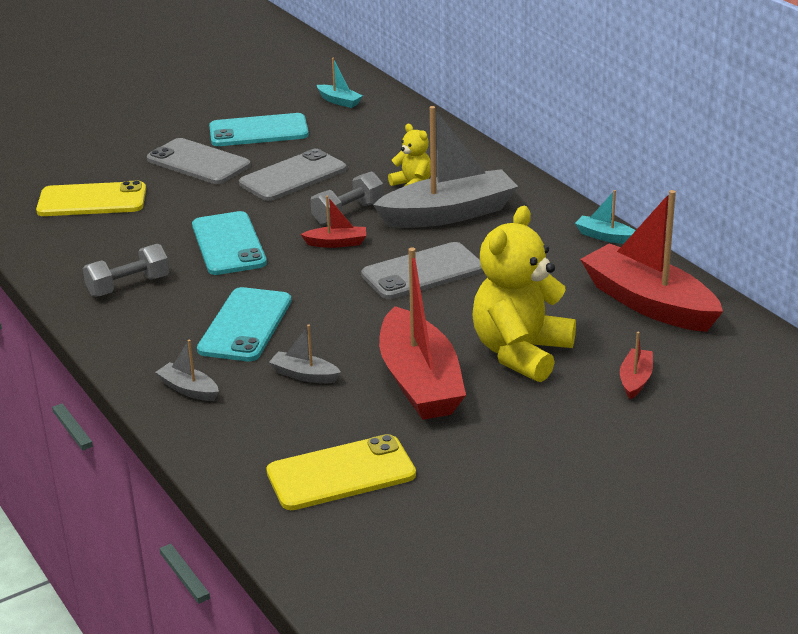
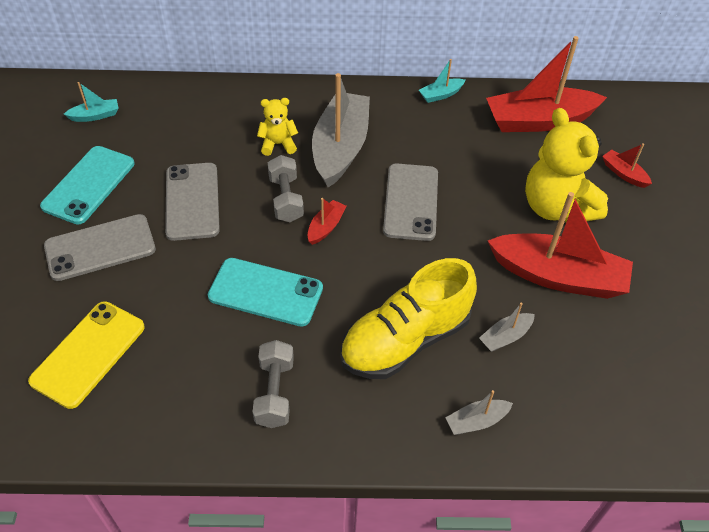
camera: 60 degrees left, 20 degrees up
(245, 325) = (405, 340): turquoise phone -> yellow shoe
(341, 473) = (650, 377): yellow phone -> none

